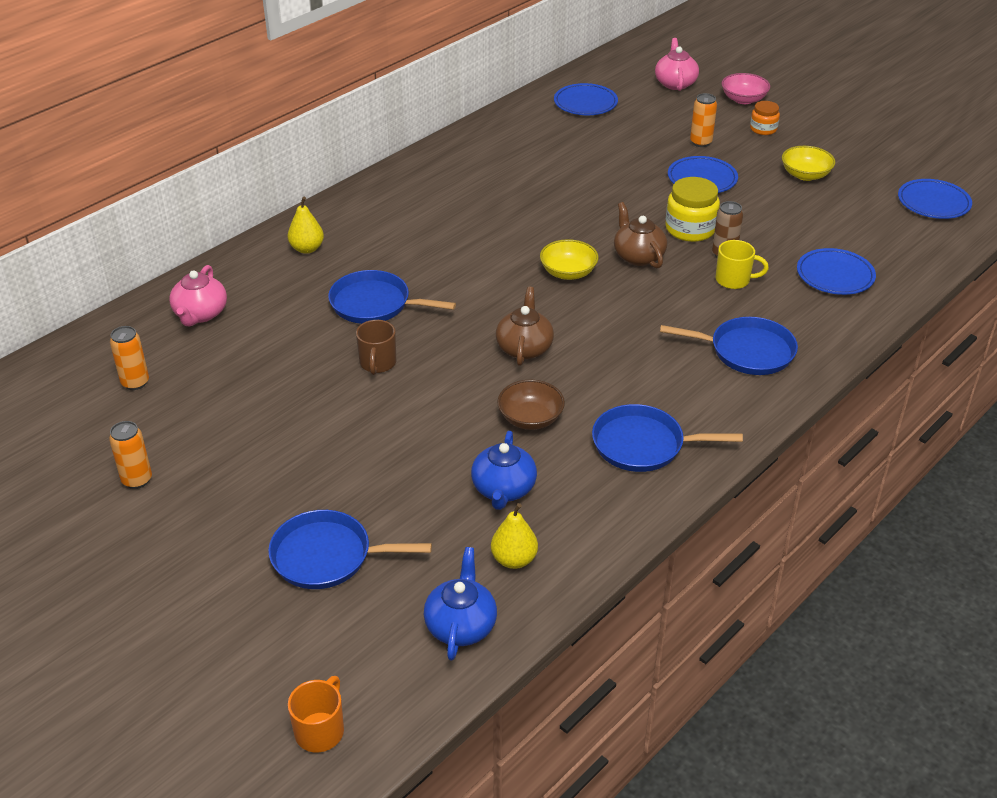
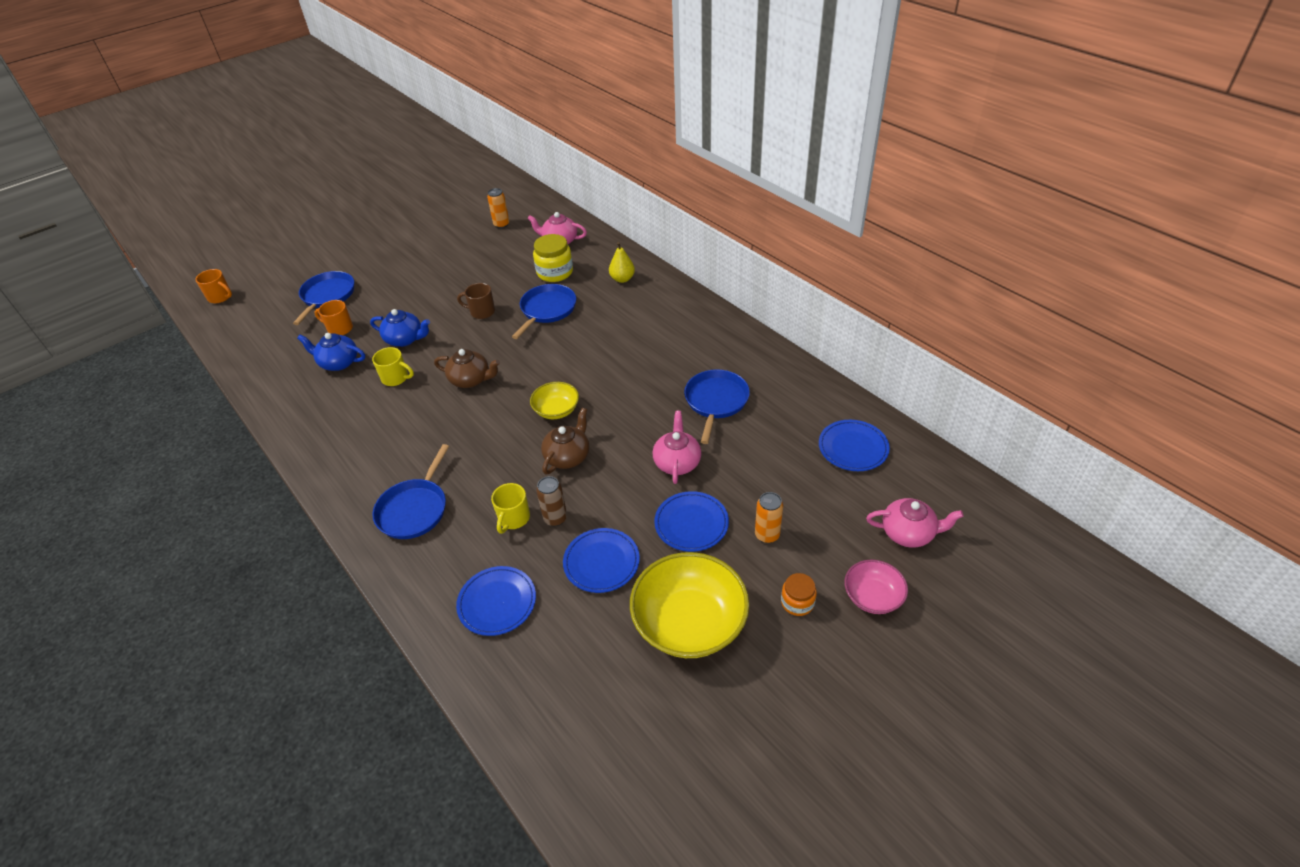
camera: 100 degrees right, 5 degrees up
(137, 480) = (420, 232): orange can -> none
(420, 512) = (339, 329): none -> orange mug
(461, 625) = (249, 342): blue teapot -> blue teapot (405, 339)
(514, 559) = (281, 364): yellow pear -> none
(530, 418) = (396, 378): brown bowl -> yellow mug
(628, 190) = (677, 462): none -> pink teapot
(638, 256) = (568, 456): brown teapot -> brown teapot turned 45 degrees counterclockwise
(643, 445) = (342, 431): blue pan -> blue pan (716, 401)
(690, 229) = (602, 499): yellow jar -> yellow jar (555, 272)
(805, 175) = (689, 622): yellow bowl -> yellow bowl, size x1.87
(933, 202) = (610, 751): blue plate -> blue plate (601, 562)

